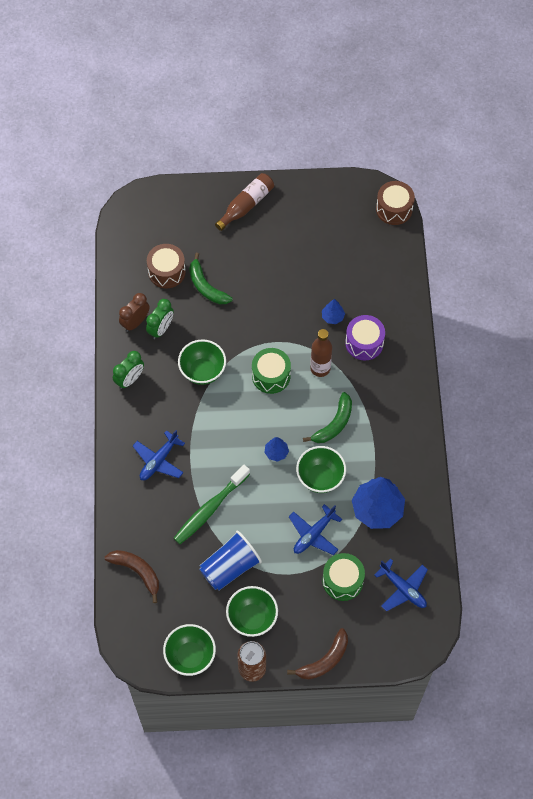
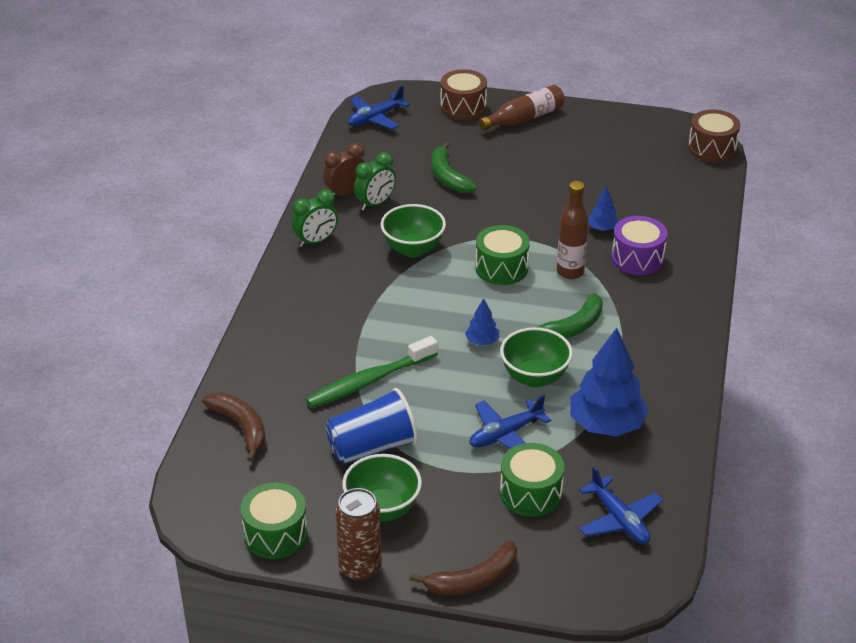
camera: 15 degrees right, 25 degrees down
(159, 460) = (320, 322): blue plane -> blue plane (375, 118)
(167, 272) = (403, 157): brown drum -> brown drum (463, 107)
(190, 656) = (275, 534): green bowl -> green drum

